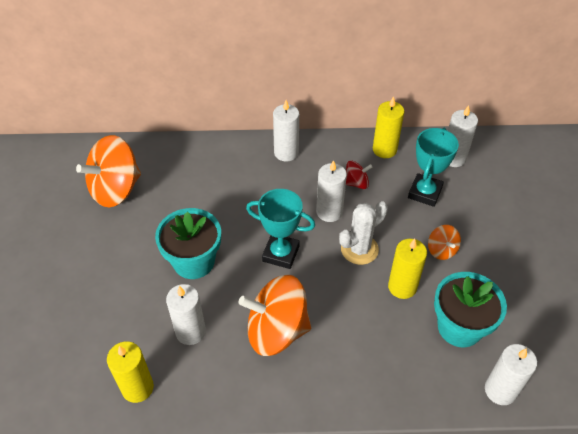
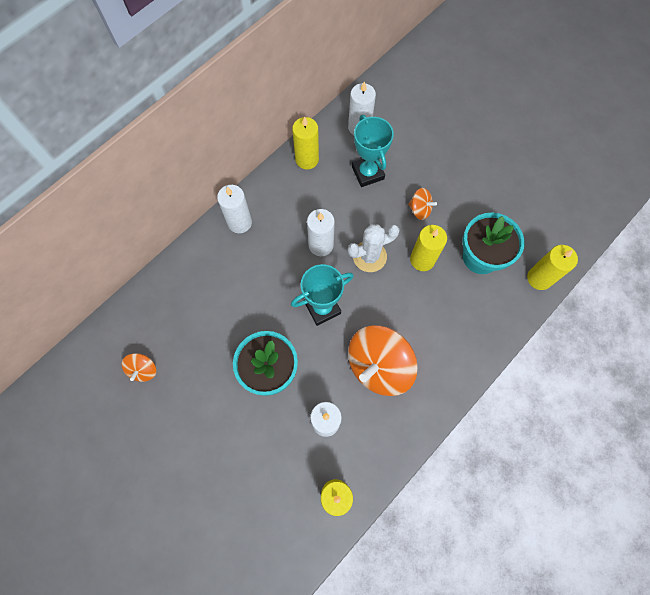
camera: 45 degrees left, 20 degrees up
(116, 189) = (143, 370): orange spinning top -> orange spinning top, size x0.47
(356, 183) = (315, 205): red spinning top -> none
(359, 249) = (369, 256): white cactus -> white cactus turned 60 degrees clockwise
(500, 390) = (539, 278): white candle -> yellow candle

